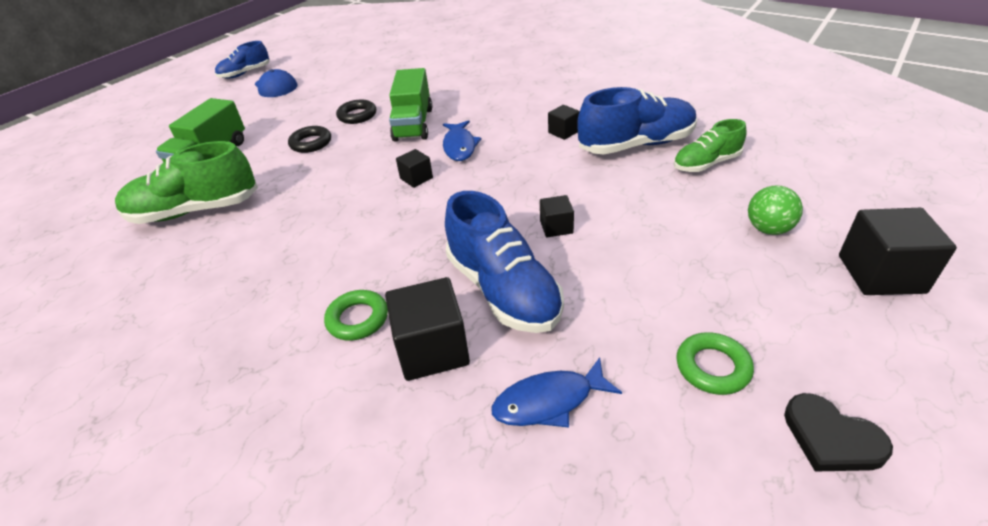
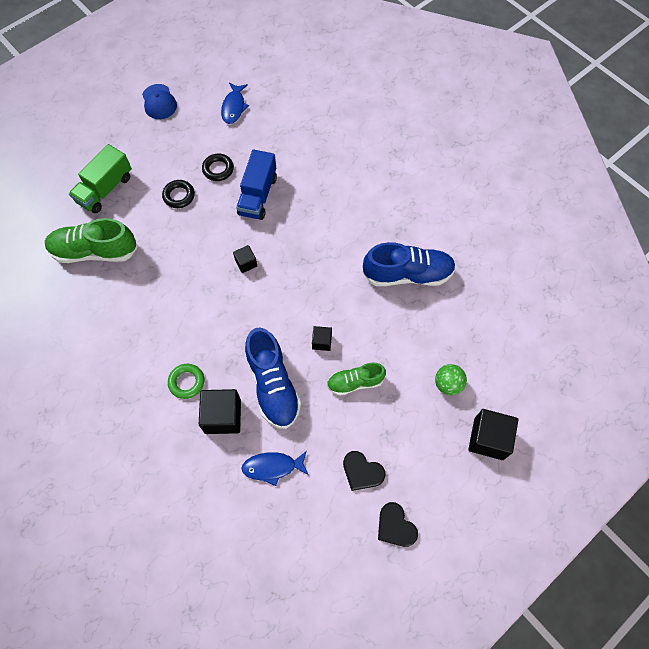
camera: 10 degrees right, 25 degrees up
(245, 73) = (135, 72): blue shoe -> none
(413, 124) = (258, 195): green truck -> blue truck
(459, 146) = (284, 235): blue fish -> blue fish (234, 107)
(563, 132) = (363, 242): black cube -> none
(706, 164) = (444, 310): green shoe -> green shoe (355, 382)
(712, 367) = (362, 472): green ring -> black heart

